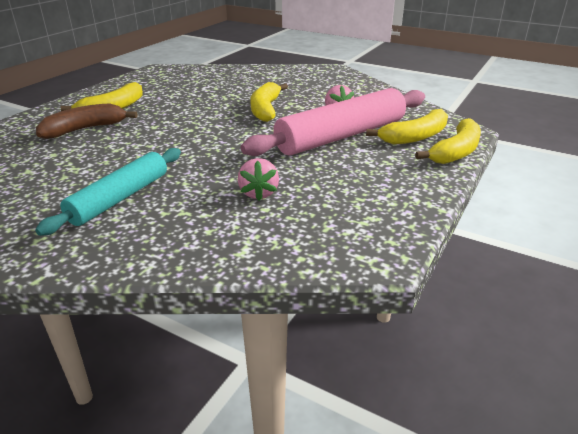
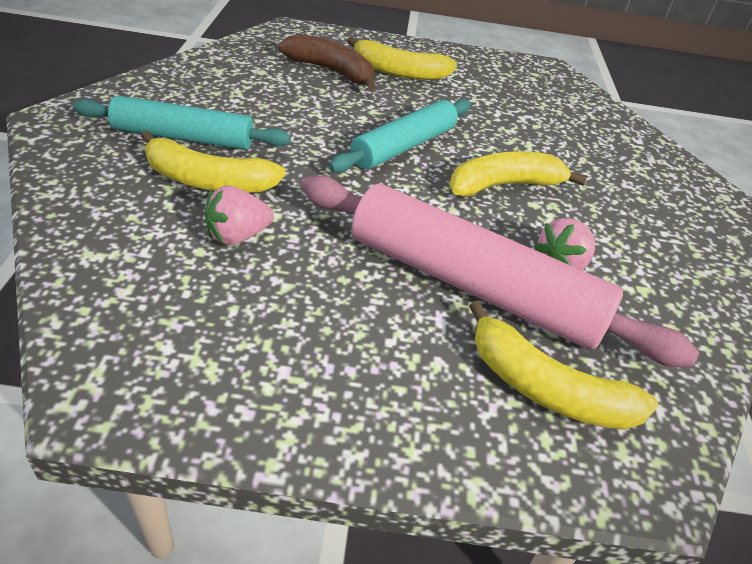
camera: 60 degrees right, 10 degrees up
(204, 126) = (404, 146): none -> turquoise rolling pin
(455, 152) = (524, 465): yellow banana -> yellow banana (208, 181)

